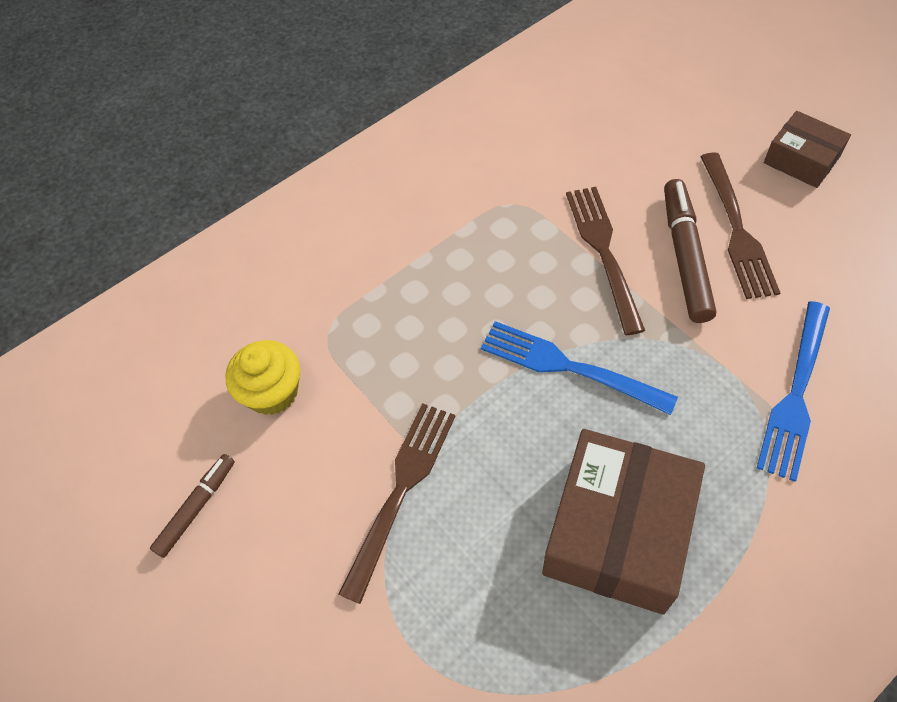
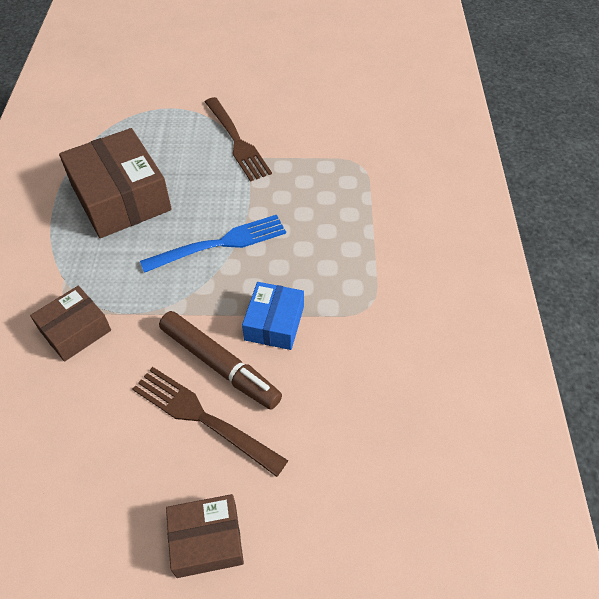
camera: 125 degrees right, 5 degrees down
(196, 508) = (310, 80): brown marker -> none
(272, 392) = (345, 128): yellow cupcake -> none
(603, 252) = (274, 323): brown fork -> blue box
(795, 394) = (75, 330): blue fork -> brown box

